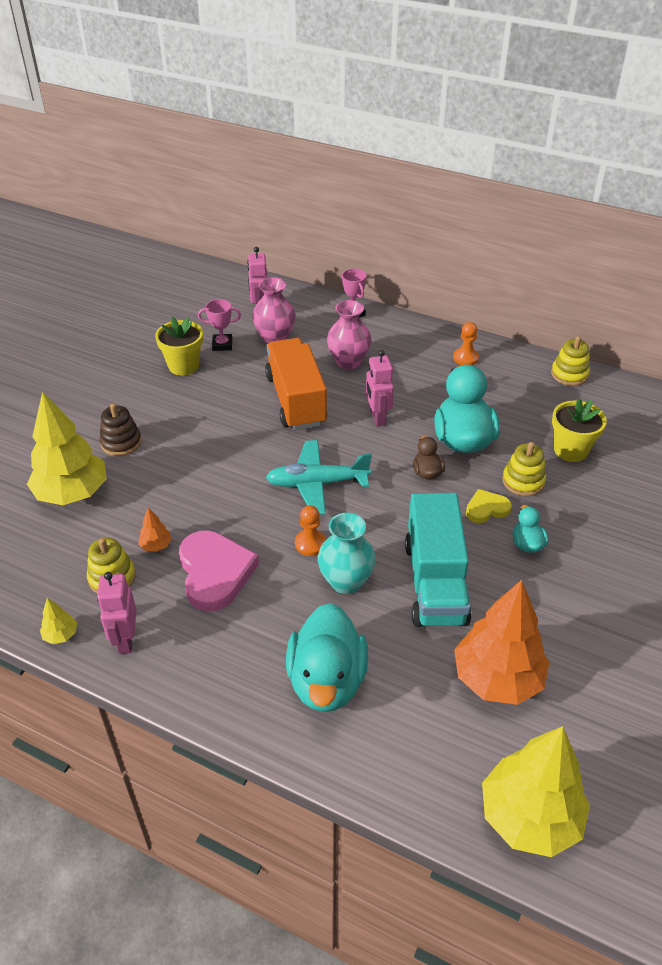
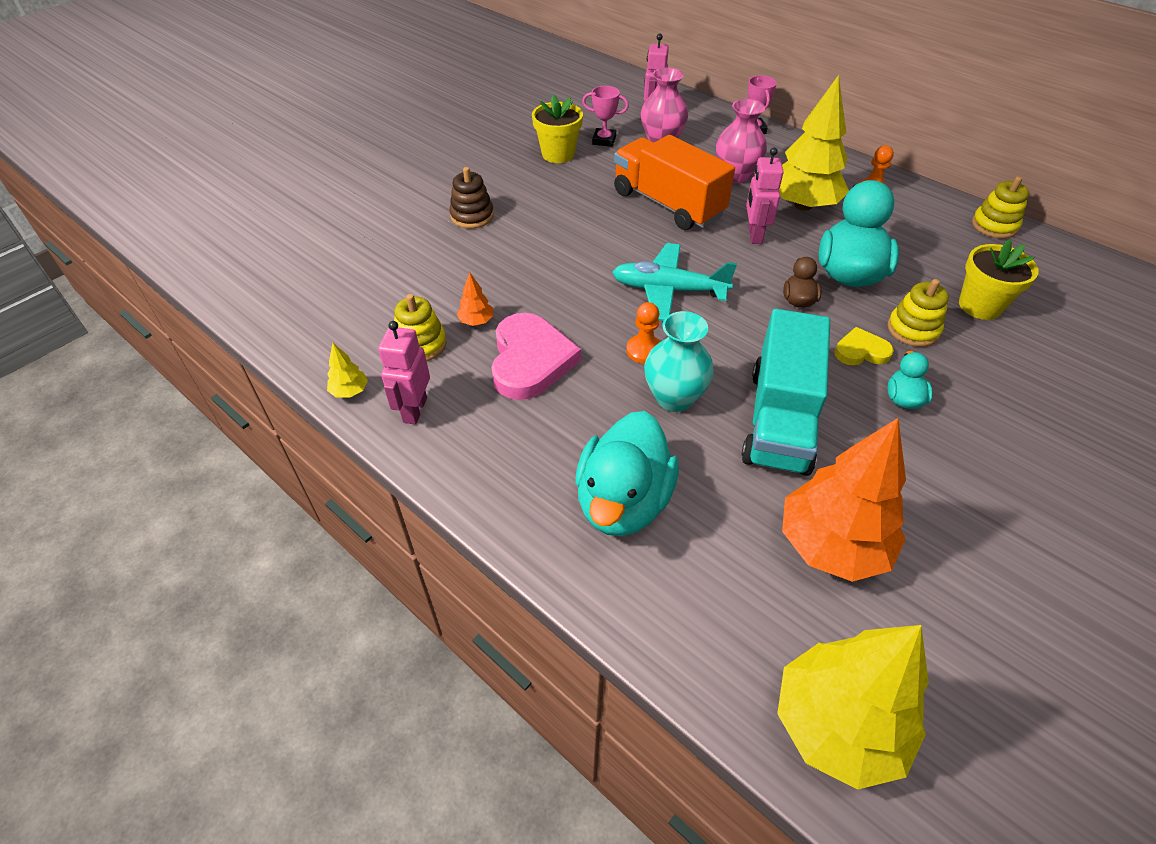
camera: 15 degrees right, 5 degrees up
(72, 493) = (407, 256): yellow tree -> yellow tree (803, 205)
(296, 400) = (667, 204): orange truck -> orange truck turned 45 degrees counterclockwise

